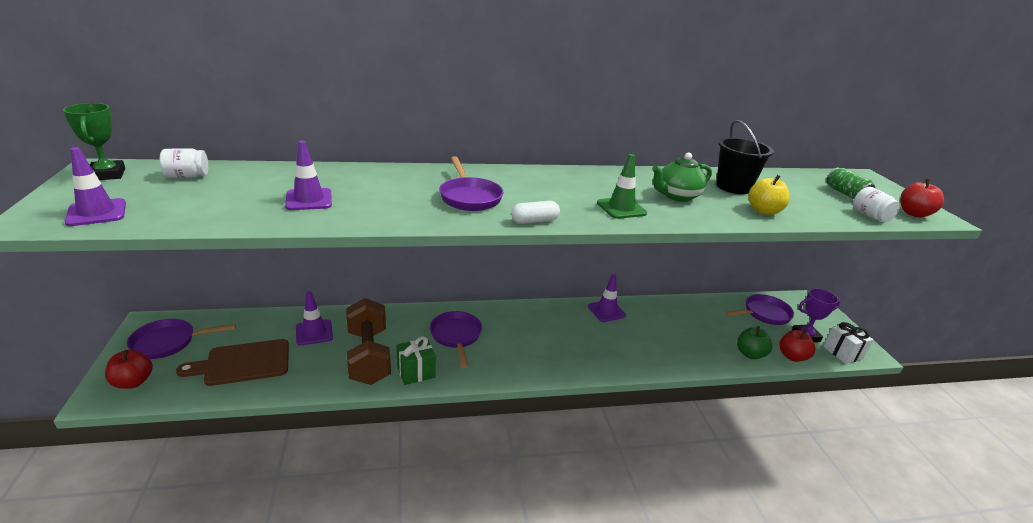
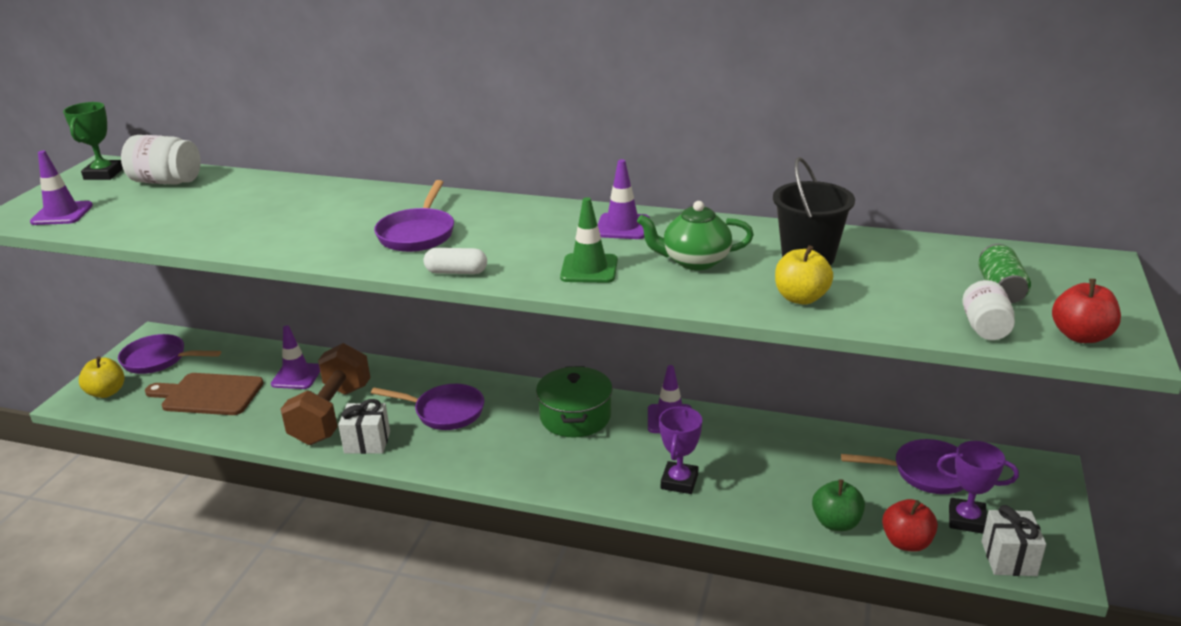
camera: 30 degrees right, 0 degrees up
(133, 382) = (107, 392): red apple -> yellow apple
(187, 176) = (166, 181): white jar -> white jar, size x1.55
(309, 200) = (248, 219): purple traffic cone -> purple traffic cone (622, 227)
(416, 372) = (367, 442): green gift -> white gift
(456, 336) = (445, 412): purple pan -> purple pan turned 90 degrees clockwise
(548, 321) = (575, 417): none -> green pot
(647, 350) = (679, 481): none -> purple trophy

